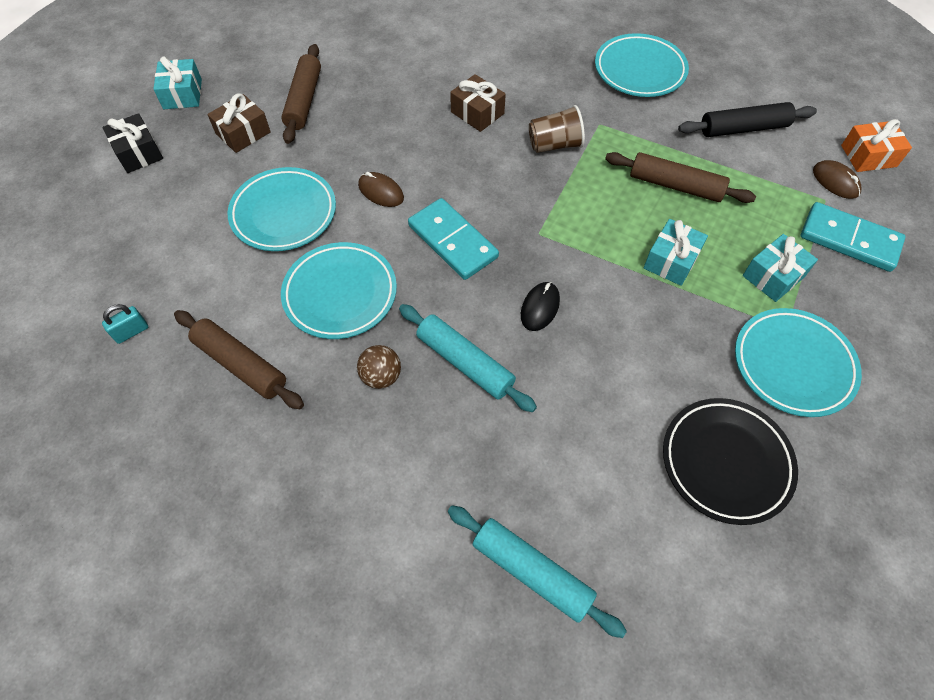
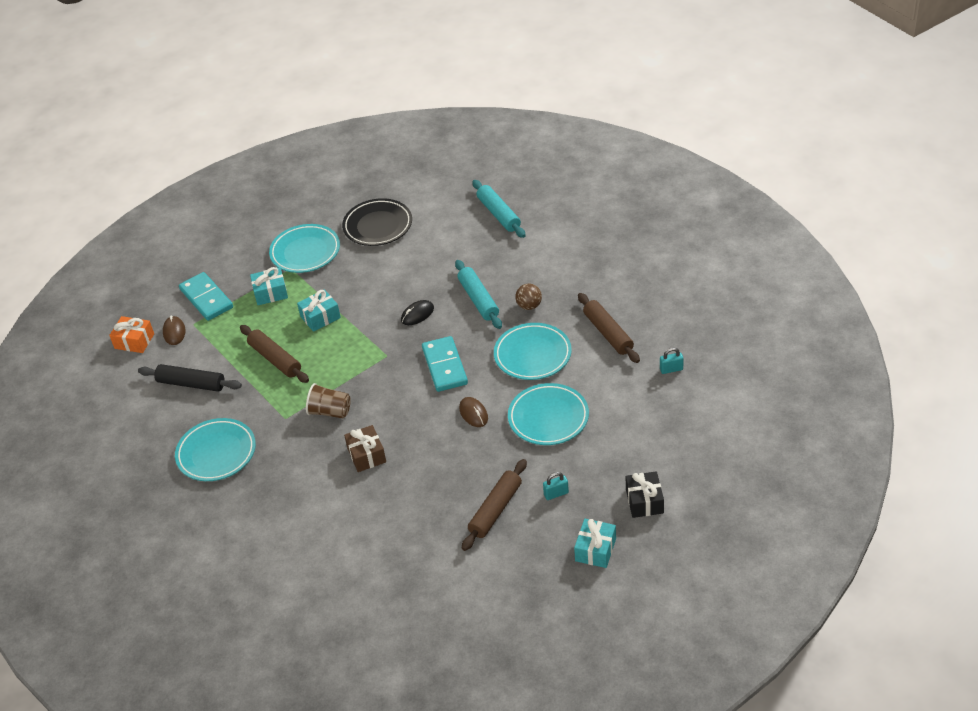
camera: 150 degrees left, 15 degrees down
(243, 133) = (556, 494): brown gift -> turquoise padlock

